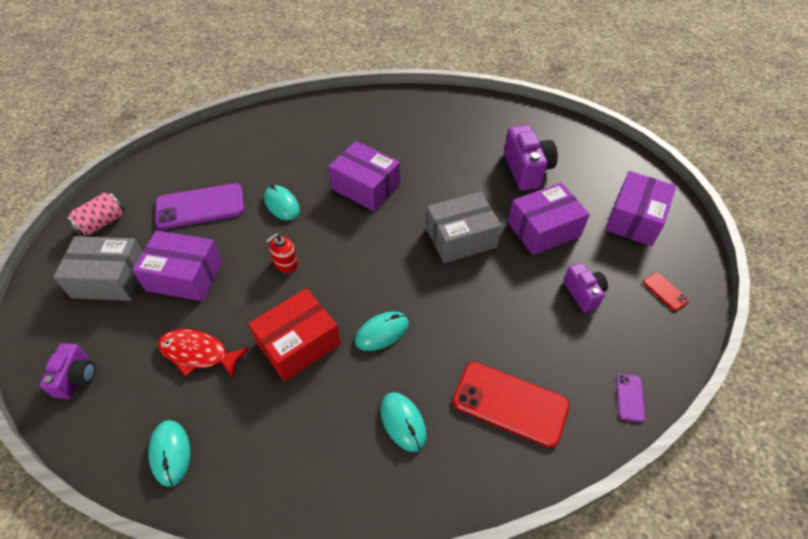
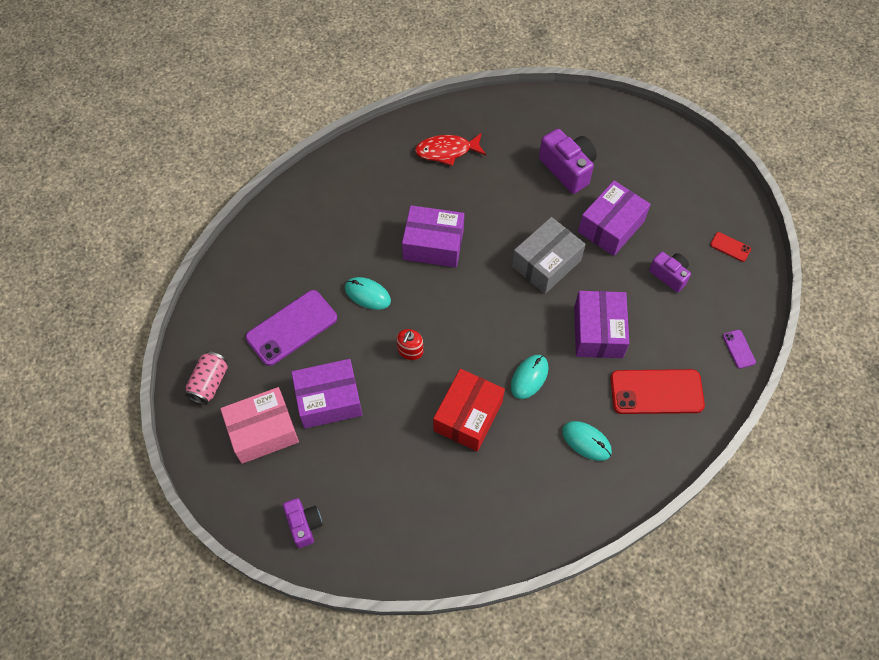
camera: 25 degrees left, 10 degrees up
(110, 279) = (263, 431): grey box -> pink box
(170, 453) = (426, 544): turquoise mouse -> none
(198, 354) = (391, 461): red fish -> red fish (447, 151)
(634, 219) = (680, 186): purple box -> purple box (598, 332)

